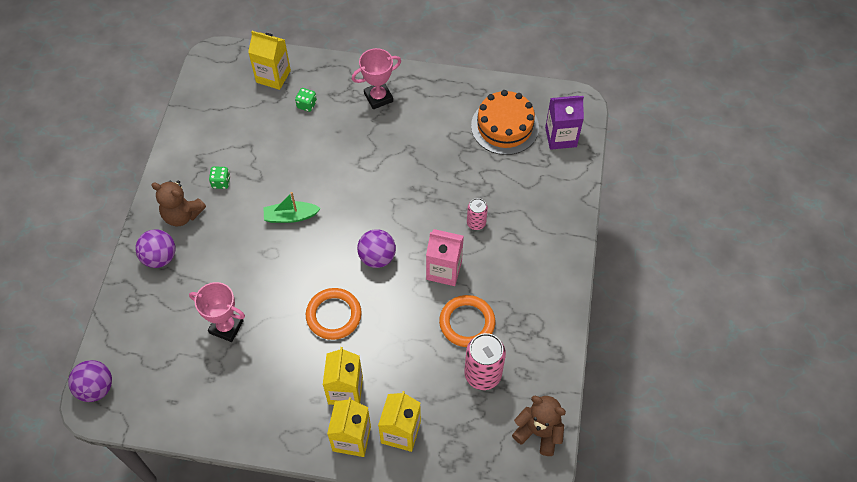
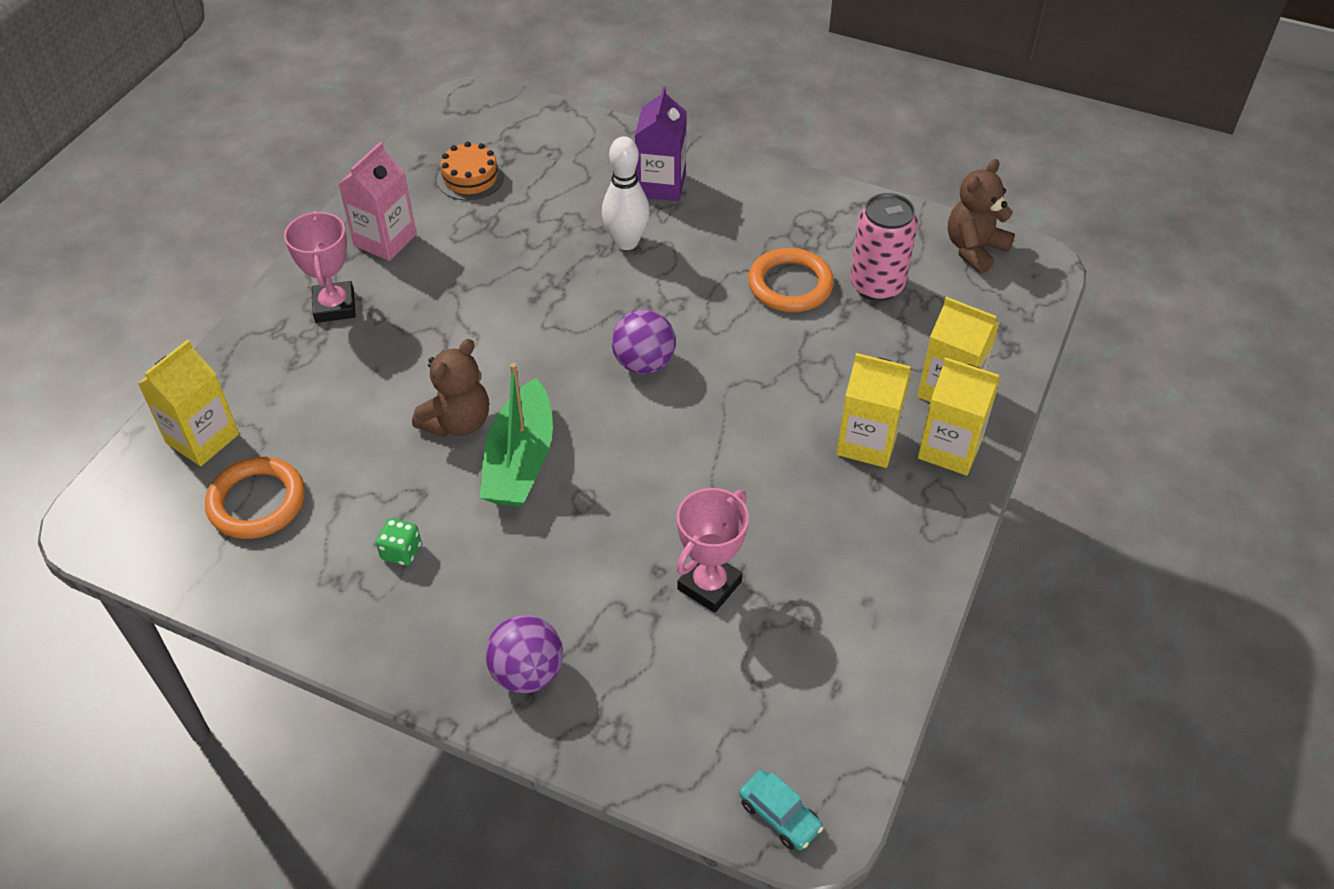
camera: 75 degrees left, 10 degrees down
(96, 388) = (779, 815): purple ball -> turquoise car
(182, 215) = (446, 624): brown teddy bear -> brown teddy bear (458, 422)
(290, 216) = (520, 461): green boat -> green boat, size x1.54
(306, 105) = (295, 401): green dice -> none
(334, 315) = (731, 435): orange ring -> orange ring (257, 502)
(444, 270) = (694, 292): pink carton -> pink carton (385, 240)
(476, 223) = (626, 242): pink can -> white bowling pin
(505, 126) = (470, 178): orange cake -> orange cake, size x0.62
(560, 137) = (518, 128): purple carton -> purple carton (661, 185)

